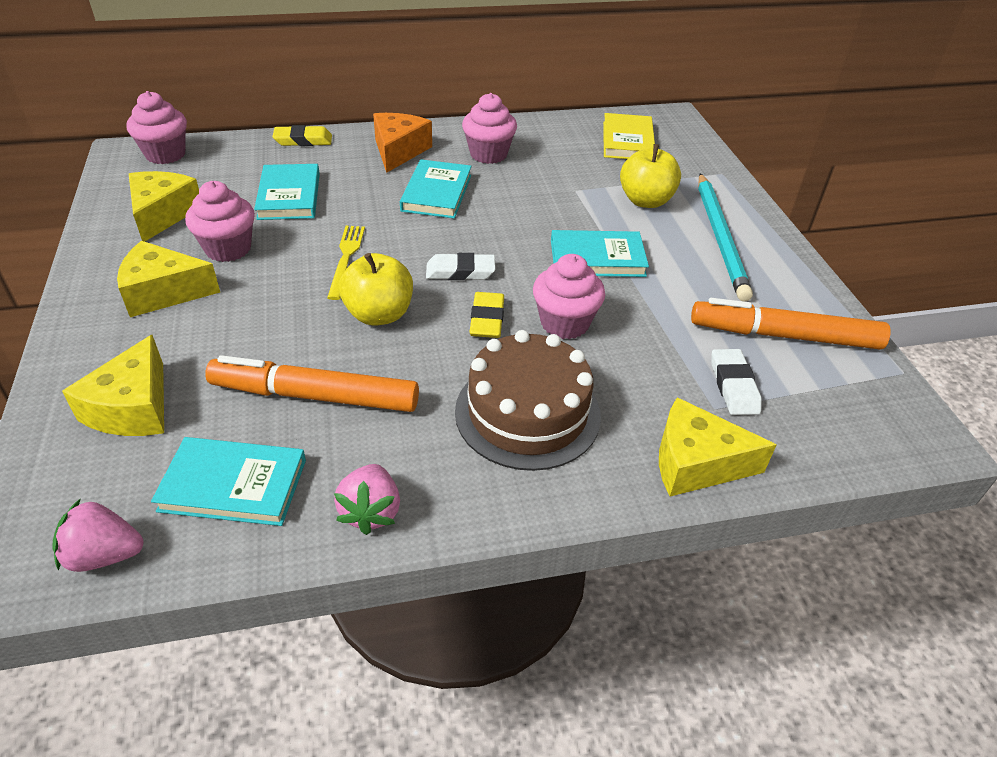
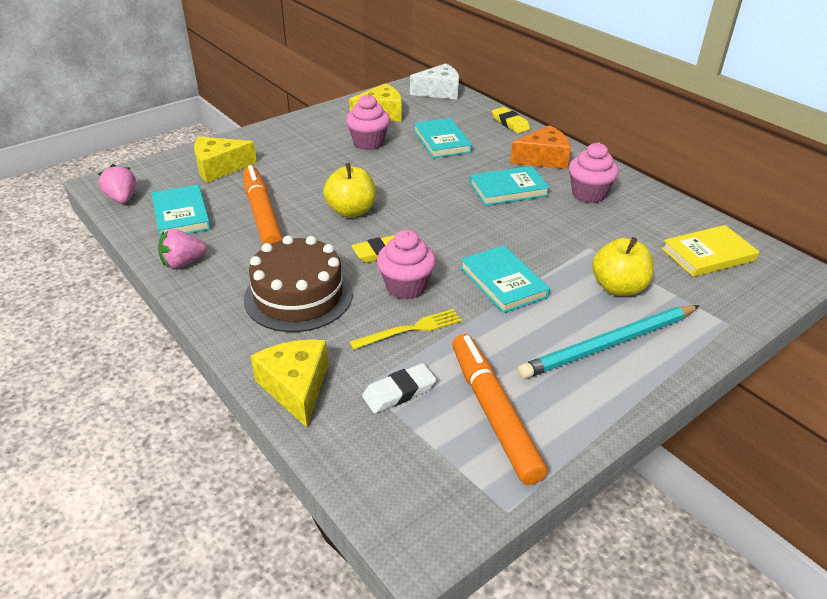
camera: 65 degrees right, 5 degrees down
(163, 292) = (313, 140): yellow cheese -> none
(165, 154) = (439, 92): pink cupcake -> white cheese
(289, 196) = (441, 141): turquoise book -> turquoise book turned 75 degrees counterclockwise
(346, 258) = (396, 181): yellow fork -> yellow fork (410, 329)
(460, 271) = (424, 226): white eraser -> none

